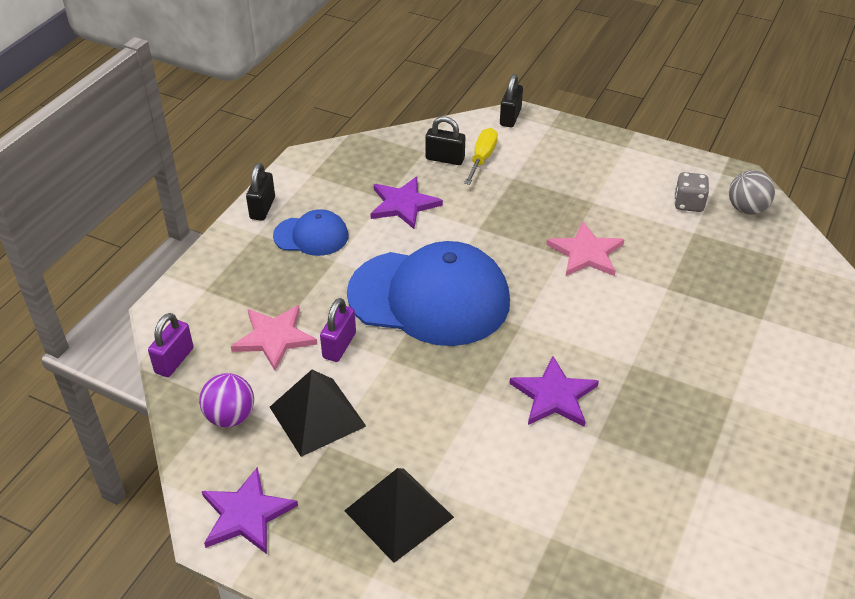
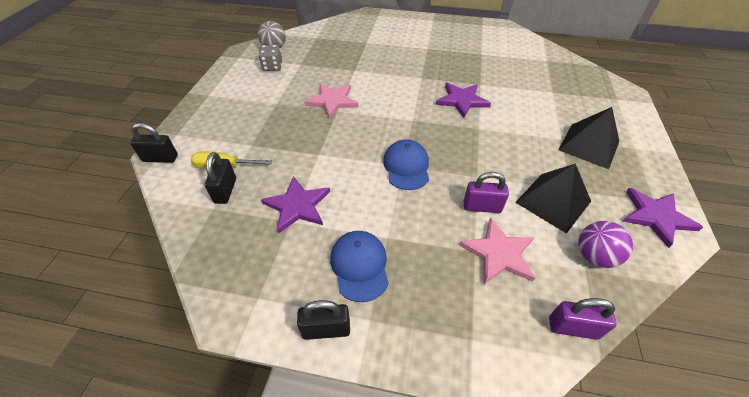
camera: 105 degrees left, 5 degrees up
(429, 297) = (406, 166): blue cap -> blue cap, size x0.49

